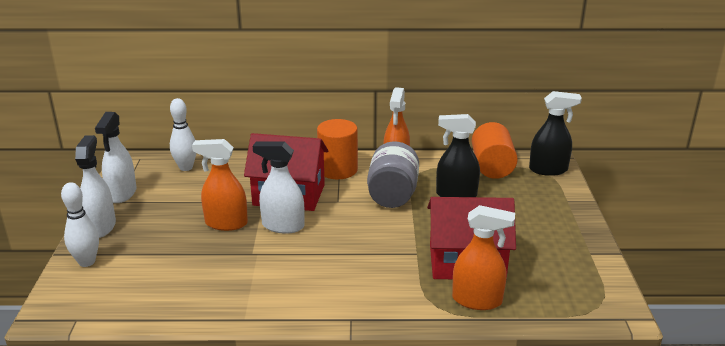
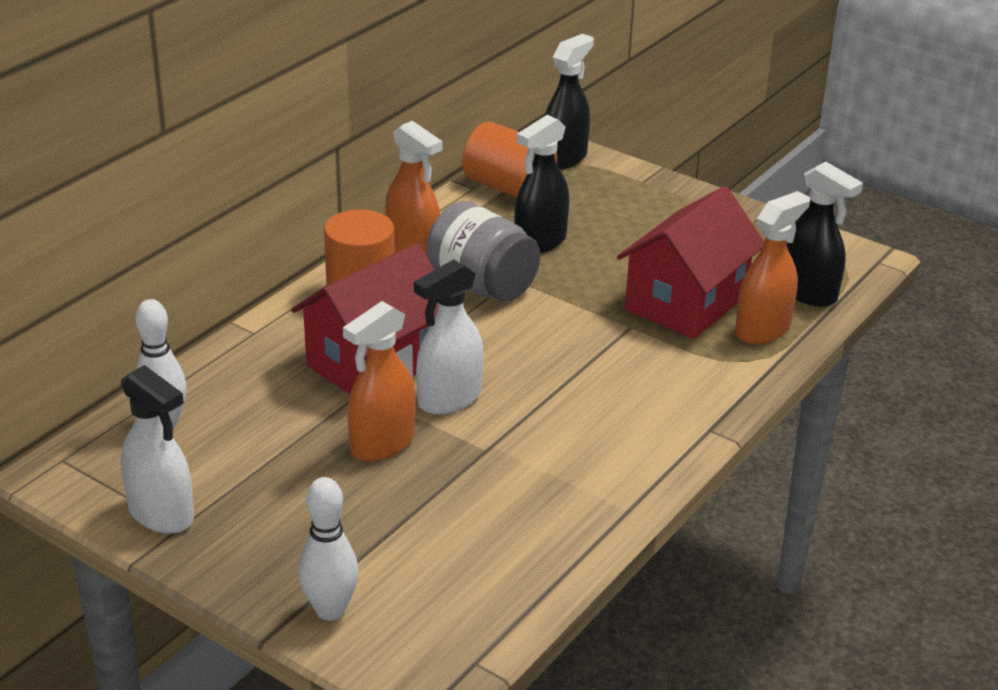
camera: 55 degrees left, 5 degrees up
(101, 227) = (241, 566): white spray bottle -> none
(543, 303) = (808, 293): none -> black spray bottle

